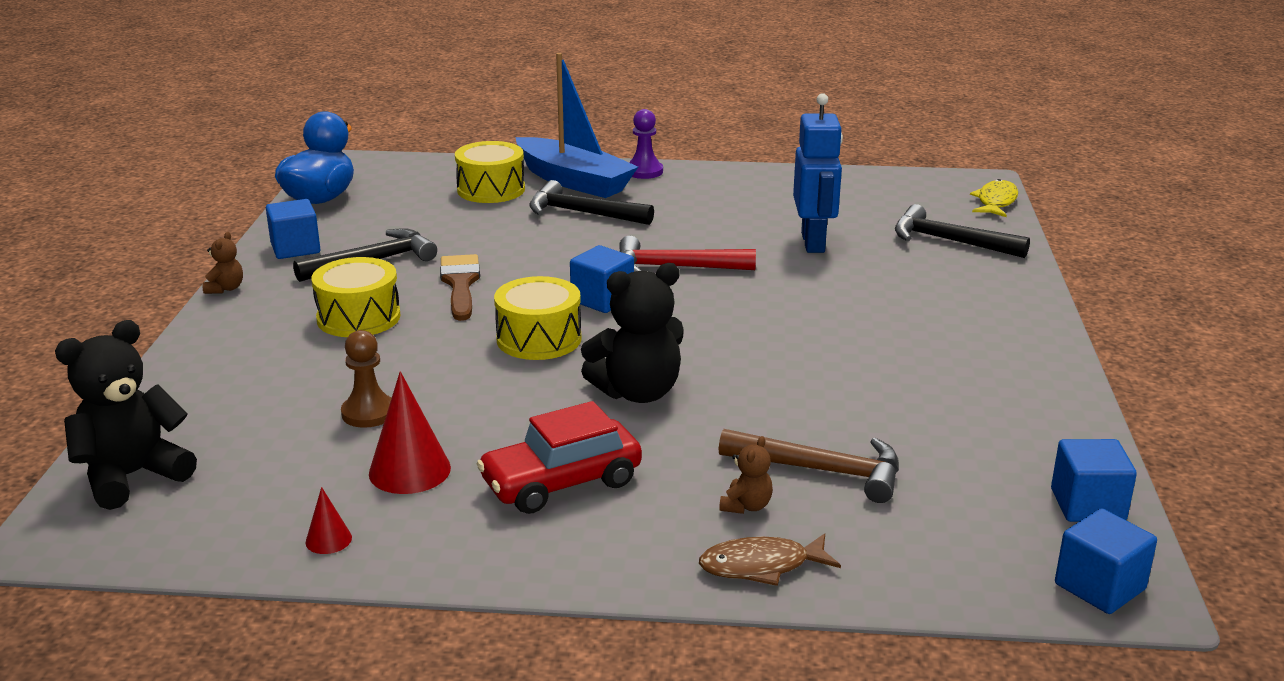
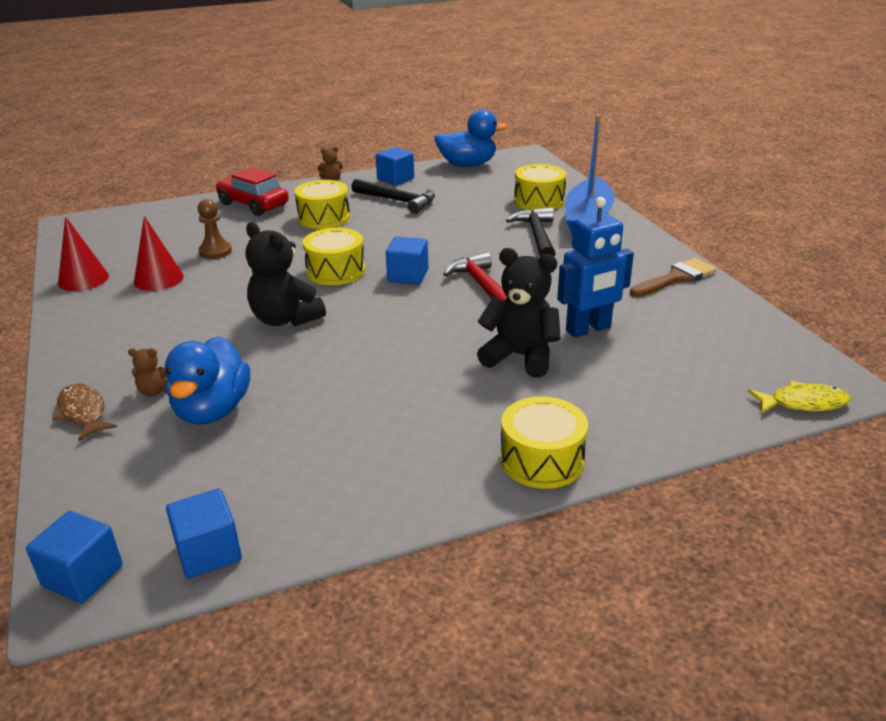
camera: 65 degrees right, 5 degrees up
(132, 476) = (129, 221): black teddy bear -> black teddy bear (520, 357)
(328, 540) = (83, 279): red cone -> red cone, size x1.93
(460, 284) = (391, 230): brown brush -> brown brush (676, 278)
(561, 482) = (161, 323): red car -> red car (253, 204)
(644, 171) = (638, 236): purple pawn -> none
(821, 470) = (212, 410): brown hammer -> blue duck
(950, 241) = (671, 393): black hammer -> none
(1019, 317) = (542, 460): none -> yellow drum

